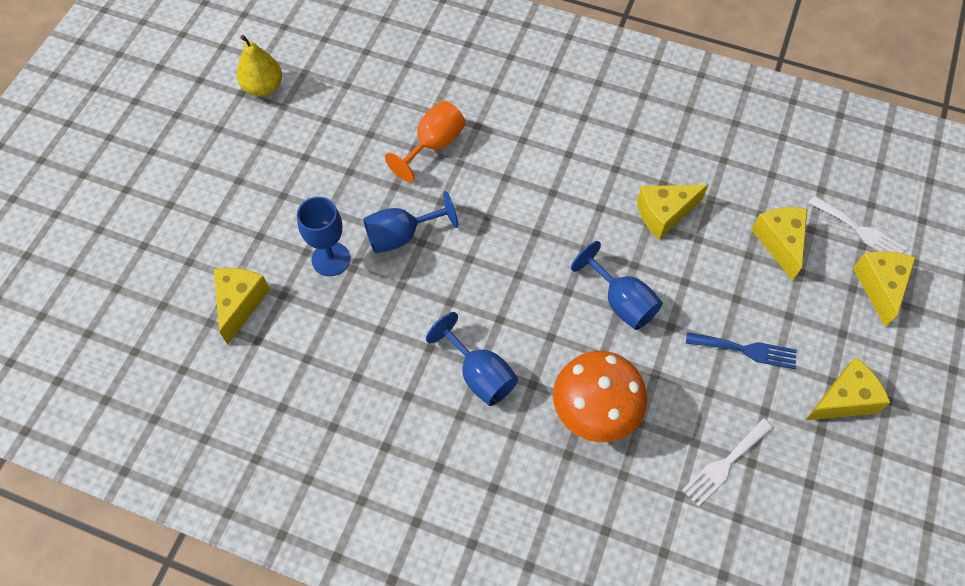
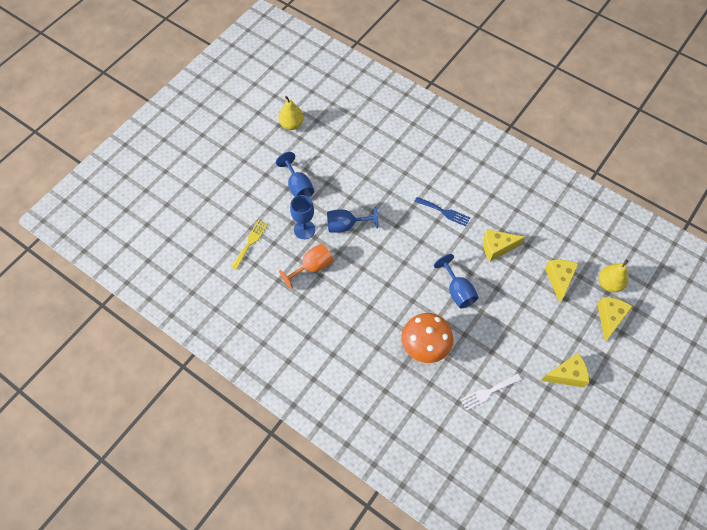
camera: 15 degrees right, 0 degrees up
(240, 303) = (250, 242): yellow cheese -> yellow fork
(433, 145) = (377, 178): orange goblet -> orange goblet (312, 267)
(479, 375) = (368, 311): blue goblet -> blue goblet (298, 186)
(746, 350) = (520, 334): blue fork -> blue fork (444, 212)
(860, 230) = (609, 284): white fork -> yellow pear

